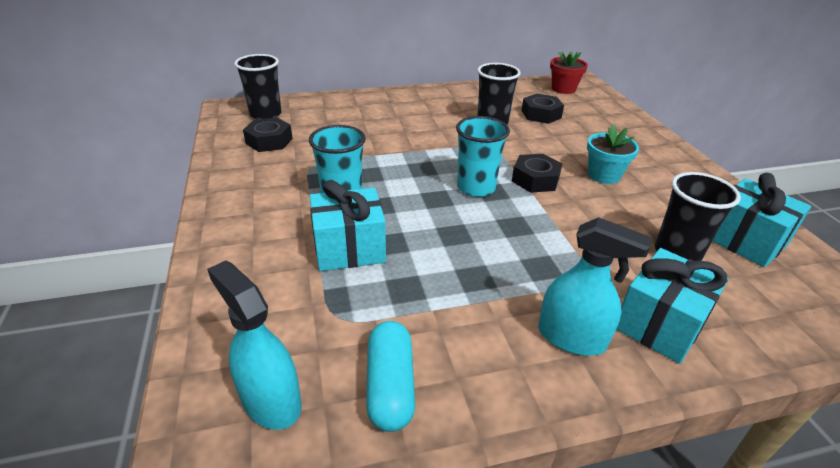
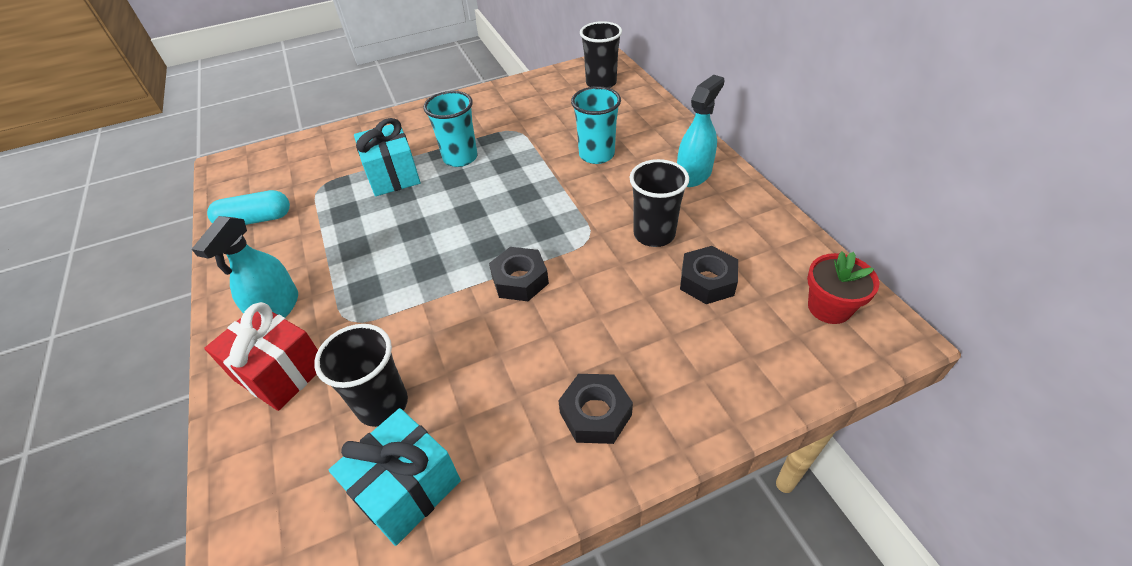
camera: 85 degrees right, 10 degrees up
(269, 141) = (550, 99): black nut -> black nut (595, 414)
(271, 401) = (257, 177): turquoise spray bottle -> turquoise spray bottle (693, 175)
(476, 188) = (493, 234): turquoise cup -> turquoise cup (596, 155)
(604, 175) = (545, 346): turquoise flower pot -> none
(659, 324) = (280, 372): turquoise gift -> red gift

